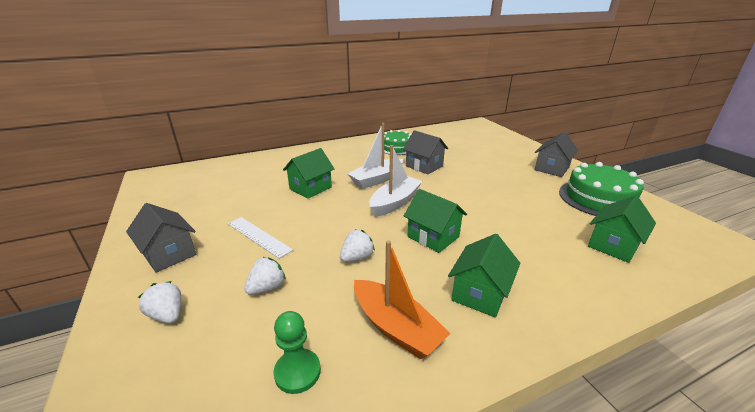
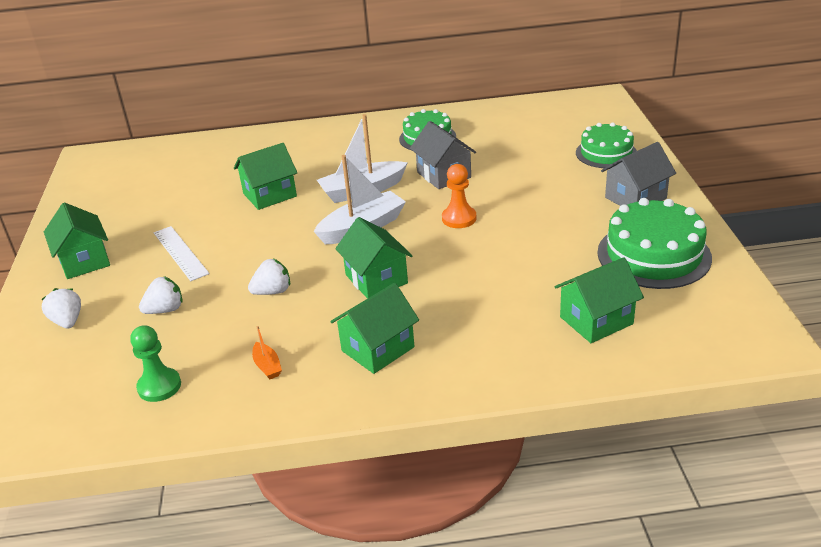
camera: 20 degrees right, 5 degrees up
(169, 254) = (84, 261): grey house -> green house
(396, 327) = (267, 366): orange boat -> orange boat, size x0.45
(456, 190) = (459, 218): none -> orange pawn
(509, 148) = (606, 153): none -> green cake

